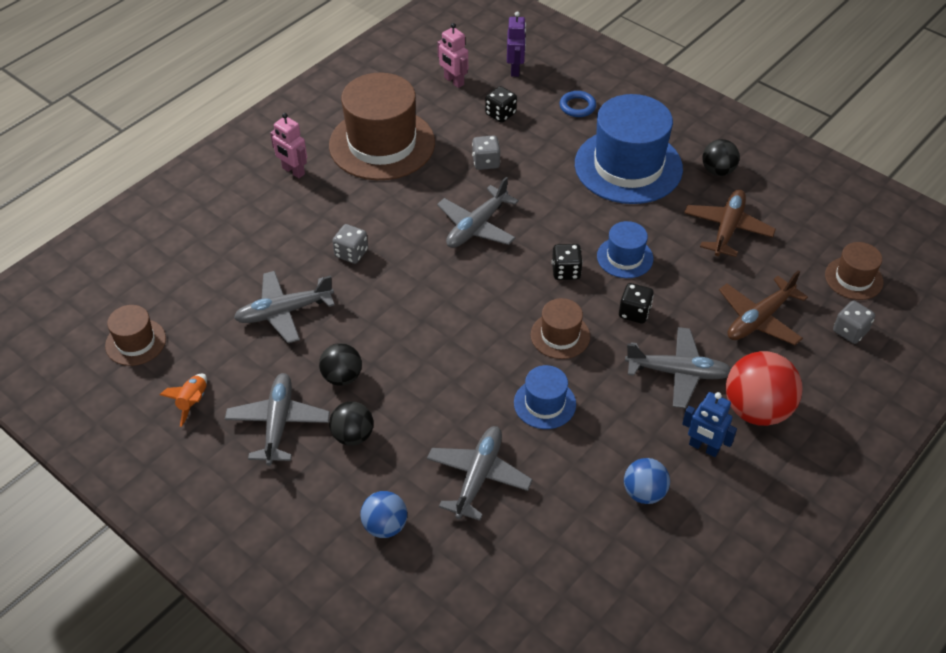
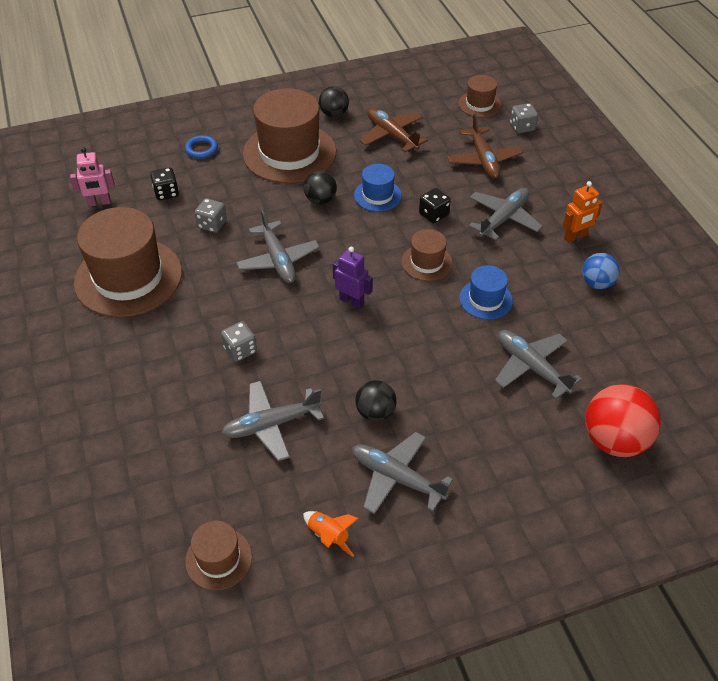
camera: 60 degrees left, 0 degrees up
(283, 312) = (271, 425): grey plane -> grey plane turned 60 degrees clockwise
(293, 171) = (103, 350): pink robot -> none
(353, 435) = (443, 430): black ball -> black ball (320, 200)
(385, 526) = (547, 445): blue ball -> none
(515, 69) = (124, 163): purple robot -> purple robot (352, 301)
(566, 271) = (366, 231): black dice -> none
(628, 166) = (289, 153): blue hat -> brown hat
(703, 447) = (575, 237): blue robot -> orange robot
(756, 410) = (559, 198): red ball -> red ball (614, 440)

